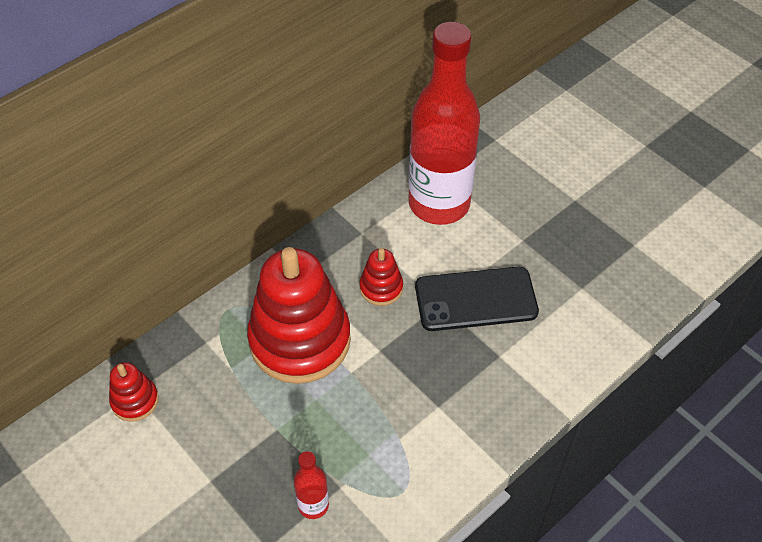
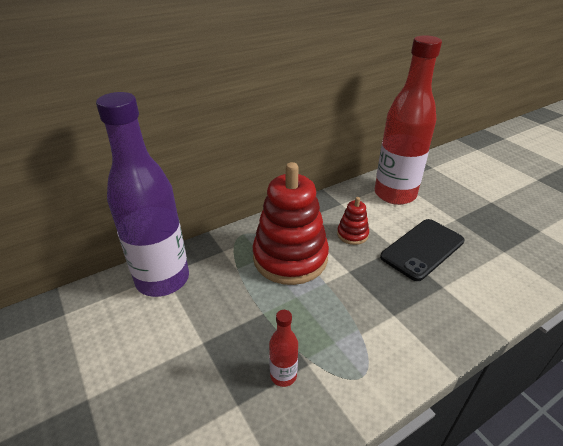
camera: 10 degrees right, 15 degrees down
(135, 400) = (162, 279): red stacking toy -> purple bottle
(476, 299) = (422, 249): black phone -> black phone turned 45 degrees counterclockwise

